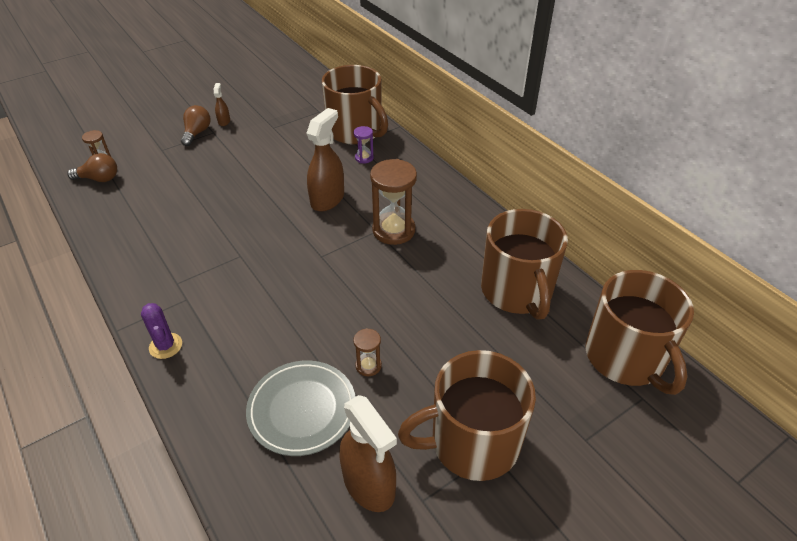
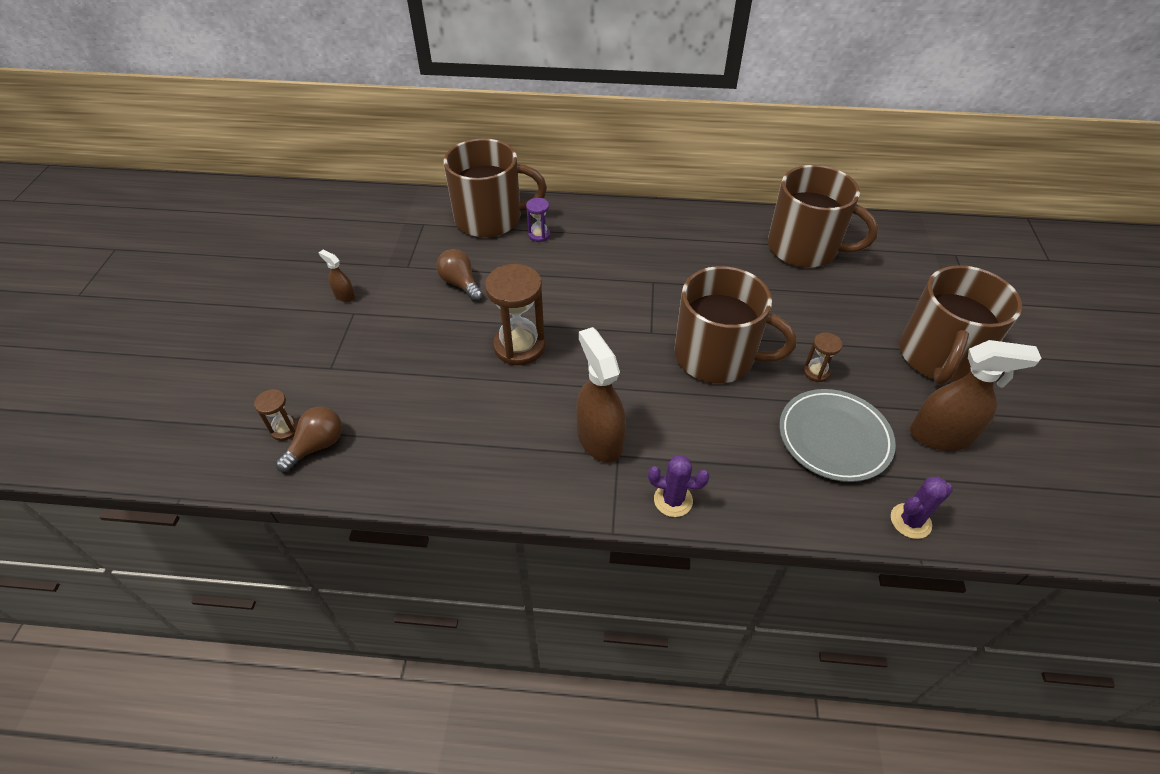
camera: 50 degrees left, 5 degrees up
(197, 133) = (337, 326): brown light bulb -> brown light bulb (460, 284)
(247, 501) = (910, 521): none -> purple cactus
(327, 199) = (573, 288): brown spray bottle -> brown spray bottle (599, 439)
(393, 230) = (664, 271): brown hourglass -> brown hourglass (519, 346)
(626, 357) = (914, 239): brown mug -> brown mug (716, 356)

